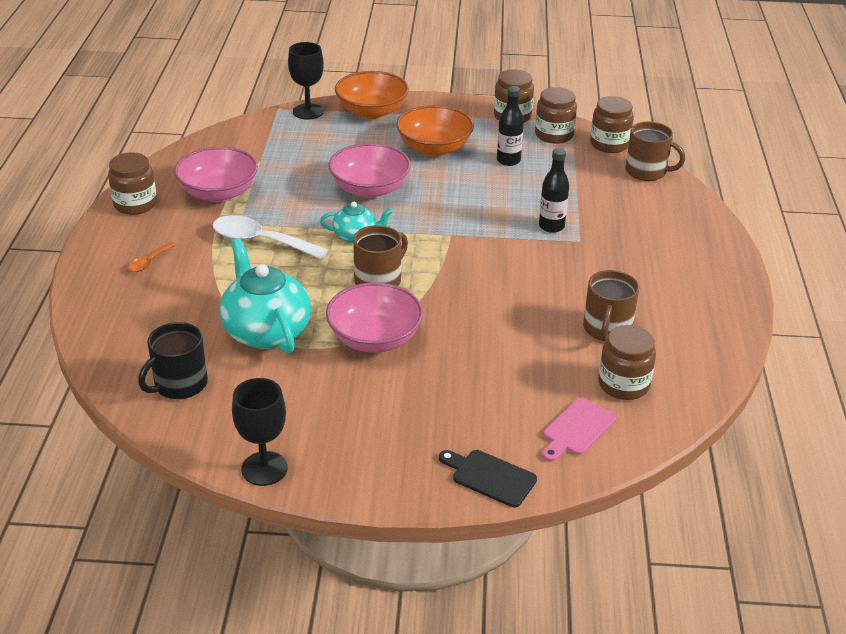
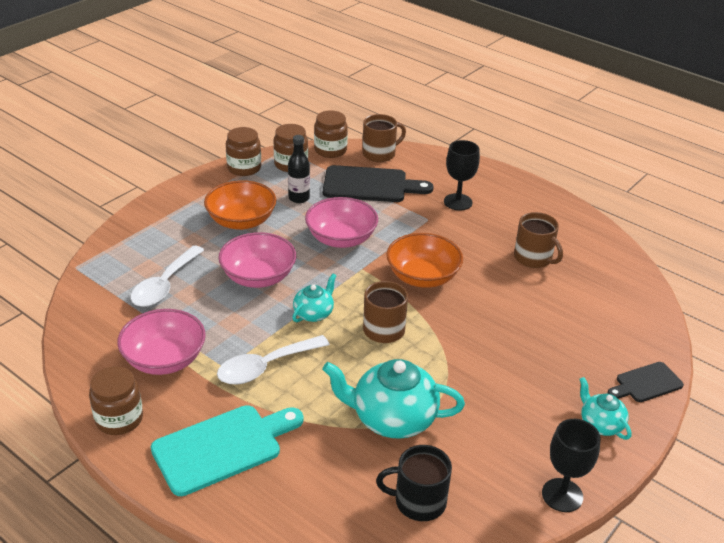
camera: 55 degrees left, 0 degrees up
(149, 261) = (223, 447): orange spoon -> turquoise cutting board
(179, 384) = (418, 501): black mug -> black mug turned 105 degrees clockwise
(305, 153) = (164, 285): none -> white spoon
(308, 111) = (103, 255): black goblet -> black goblet (458, 202)
(372, 111) = (149, 224): orange bowl -> orange bowl (422, 277)
(374, 338) = (453, 365): pink bowl -> pink bowl (341, 239)
(389, 463) = (600, 424): none -> turquoise teapot
(551, 226) = (399, 221): black bottle -> none
(577, 429) = (624, 322): pink cutting board -> none
(585, 187) = (370, 185): none -> black cutting board
(623, 384) = (594, 281): brown jar -> none

